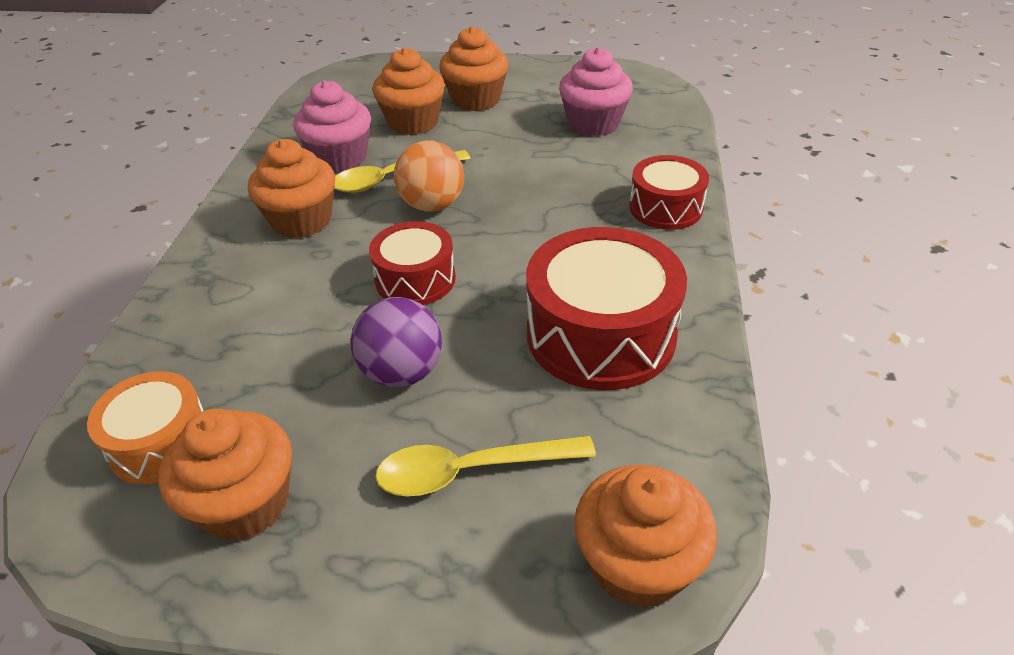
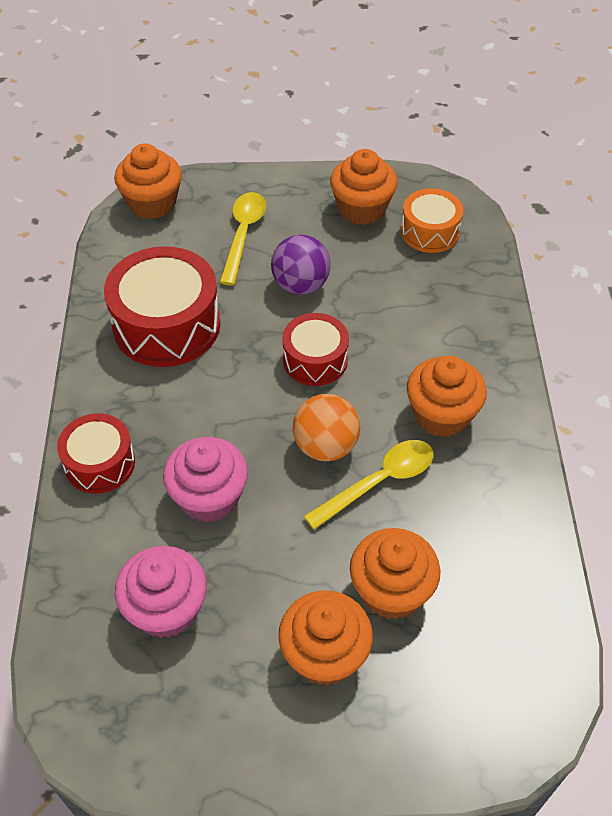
camera: 170 degrees right, 10 degrees up
(340, 158) = (450, 512): pink cupcake -> pink cupcake (209, 497)
(470, 471) = (243, 234): yellow spoon -> yellow spoon turned 60 degrees counterclockwise

